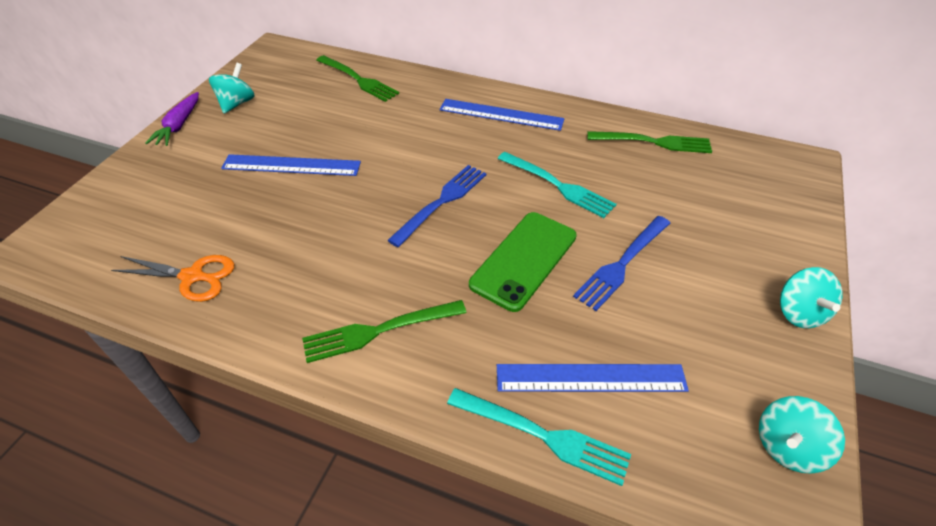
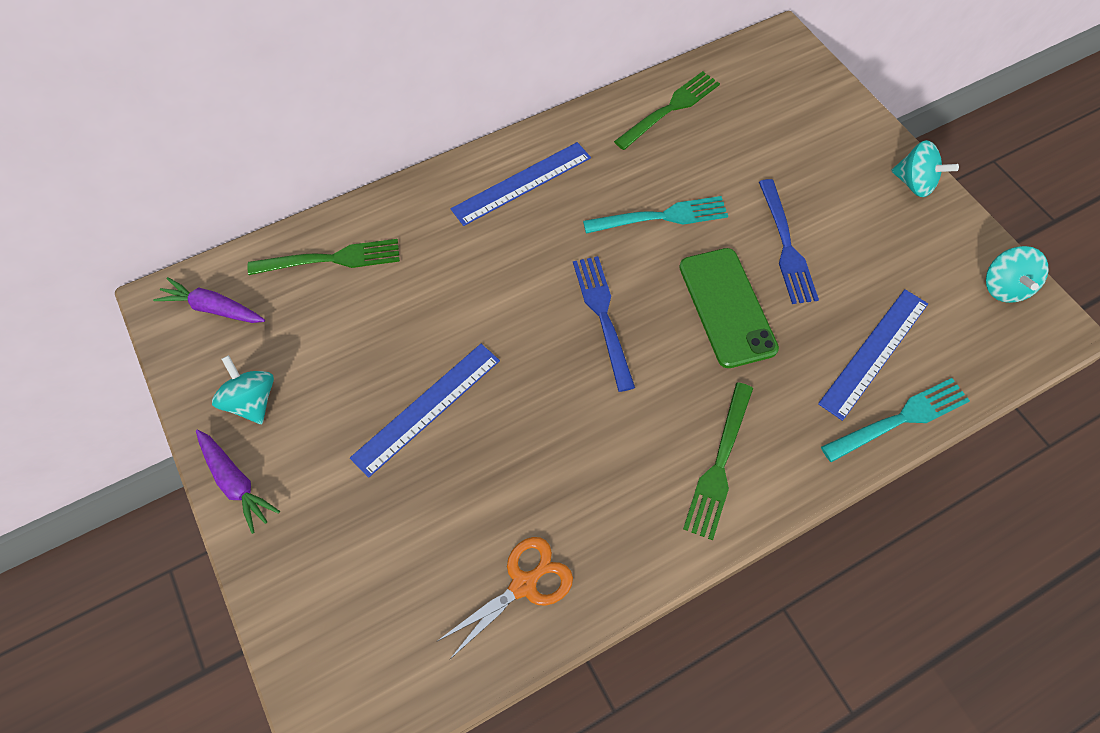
camera: 50 degrees left, 15 degrees up
(284, 62) = (213, 308): none -> purple carrot

